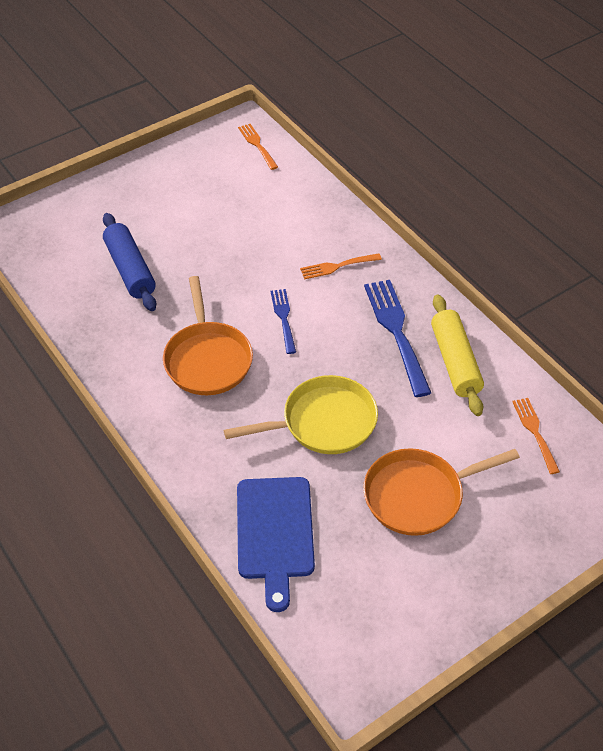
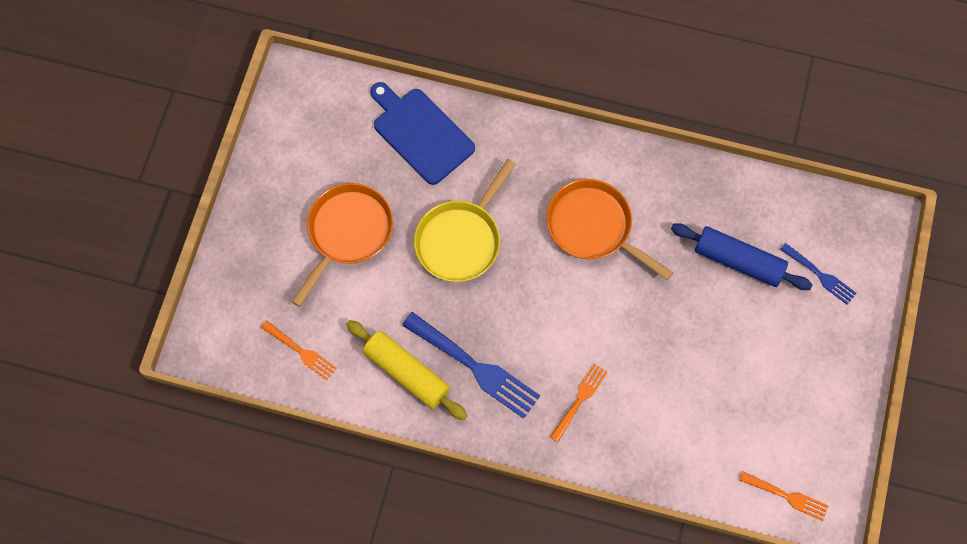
camera: 140 degrees right, 20 degrees up
(284, 318) = (573, 310): blue fork -> blue fork (820, 275)

